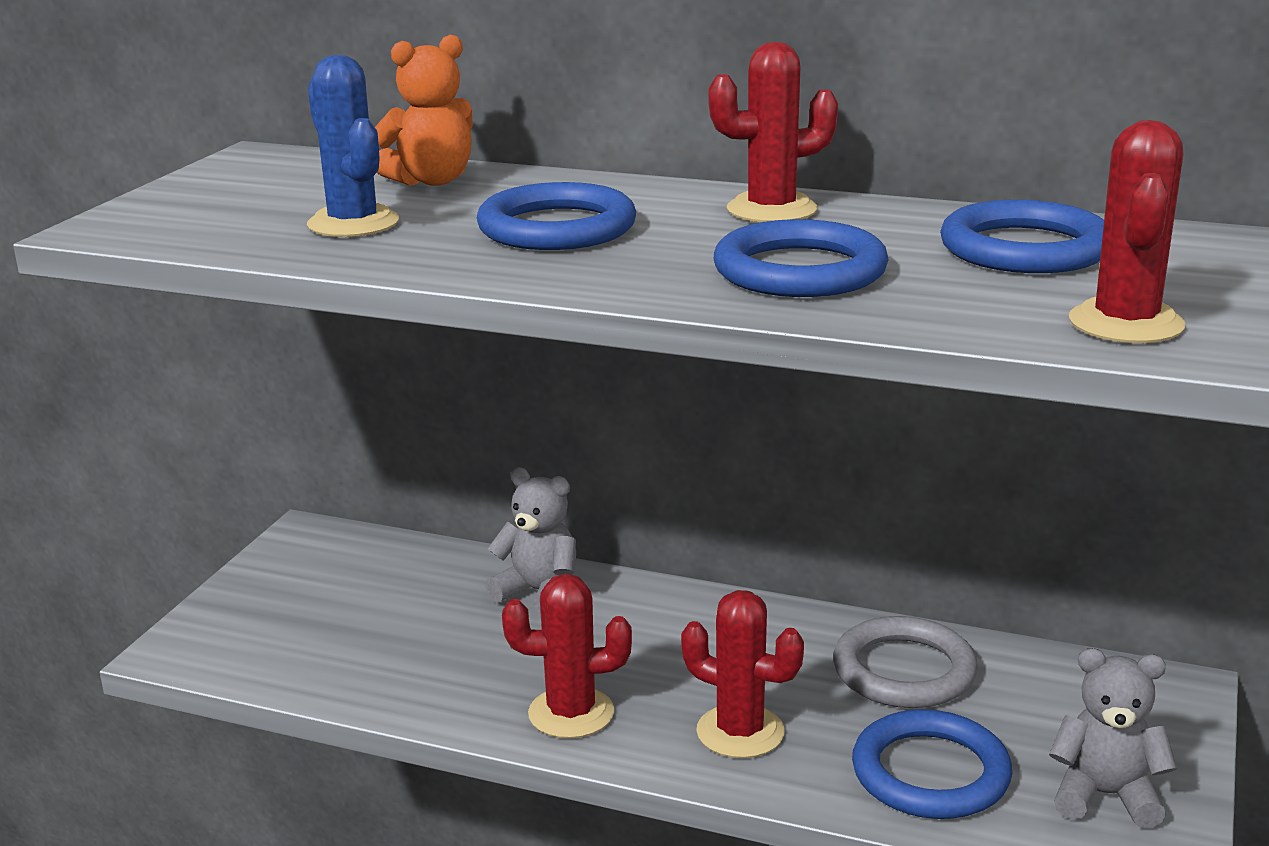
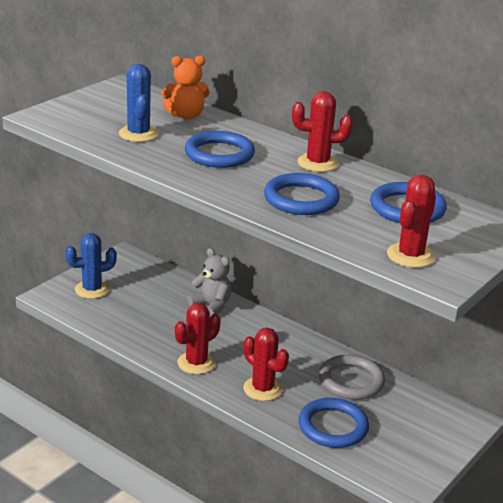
camera: 15 degrees right, 5 degrees up
(268, 616) = (92, 289): none -> blue cactus
(571, 713) = (196, 363): red cactus -> red cactus turned 60 degrees counterclockwise
(1105, 795) = (402, 456): grey teddy bear -> none

